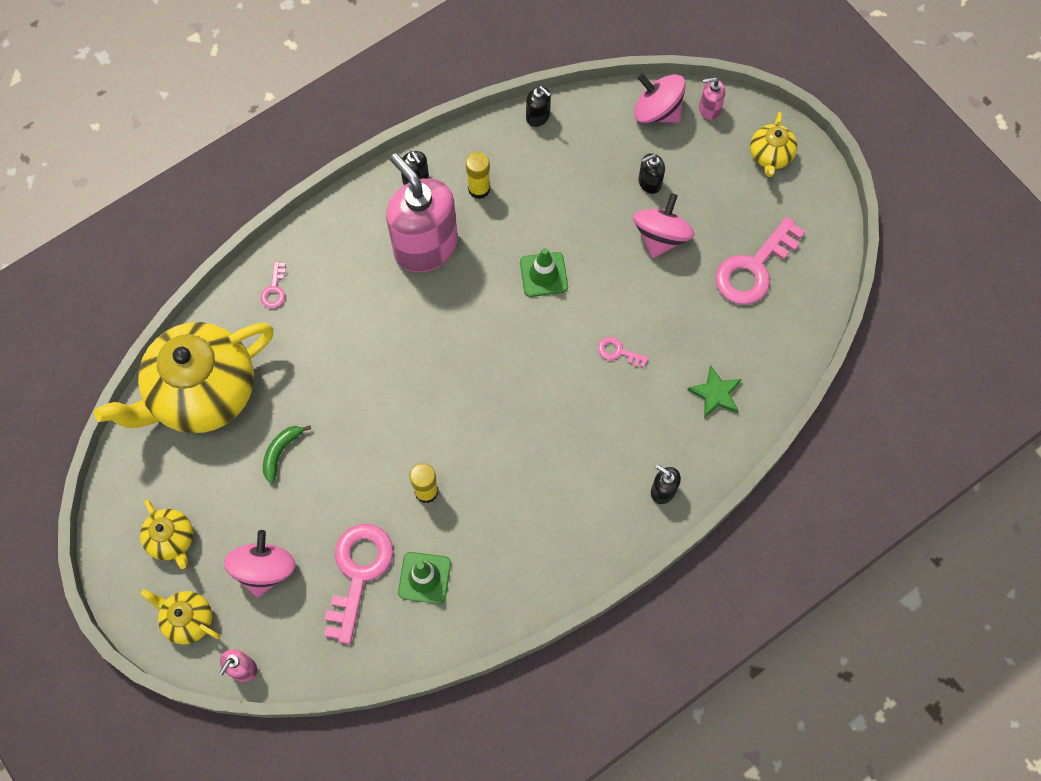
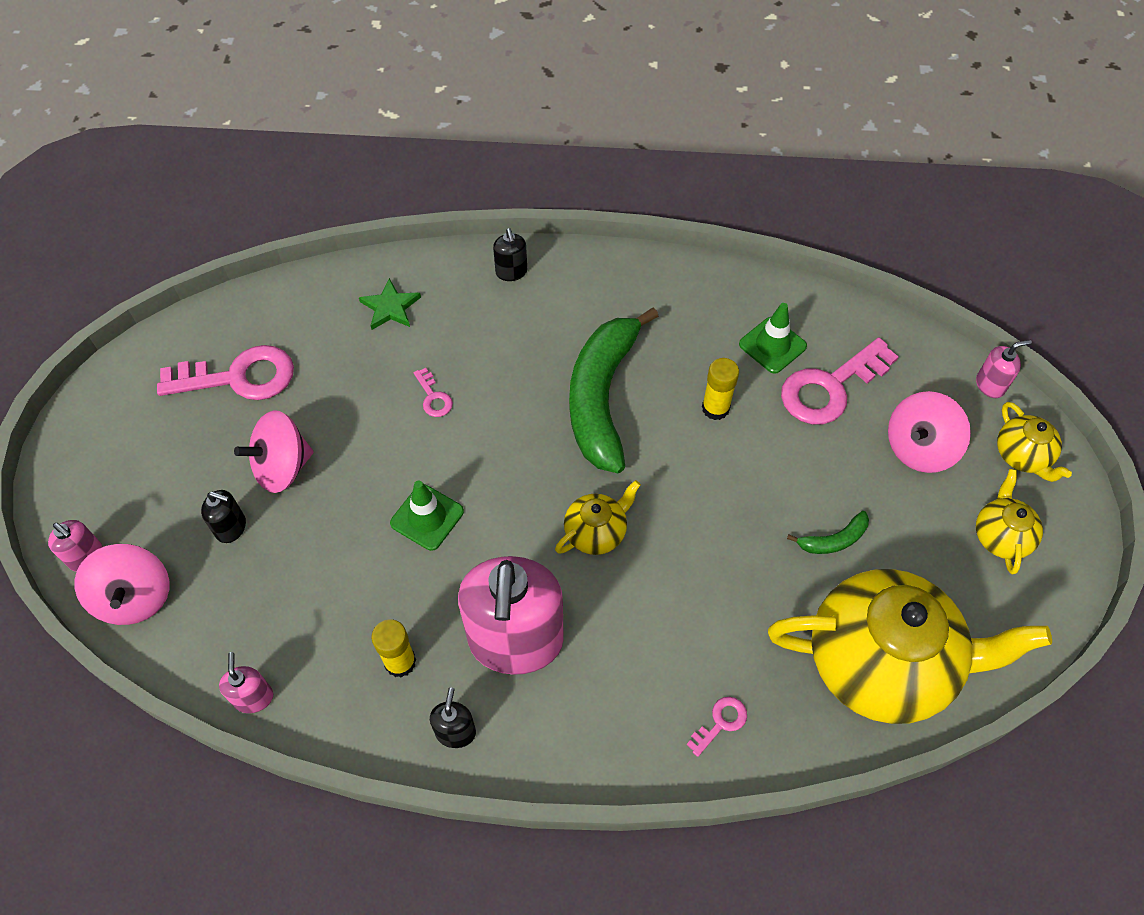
camera: 140 degrees left, 10 degrees down
(509, 439) = (602, 397): none -> green banana
(538, 116) = (253, 697): black soap dispenser -> pink soap dispenser
(770, 156) = (96, 463): yellow teapot -> yellow teapot (596, 532)

